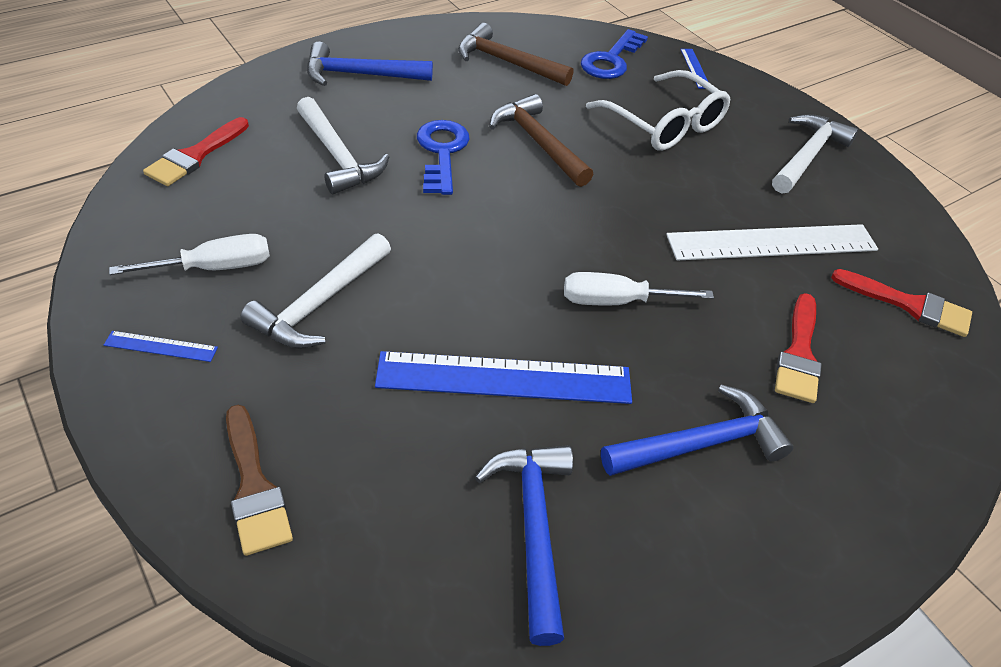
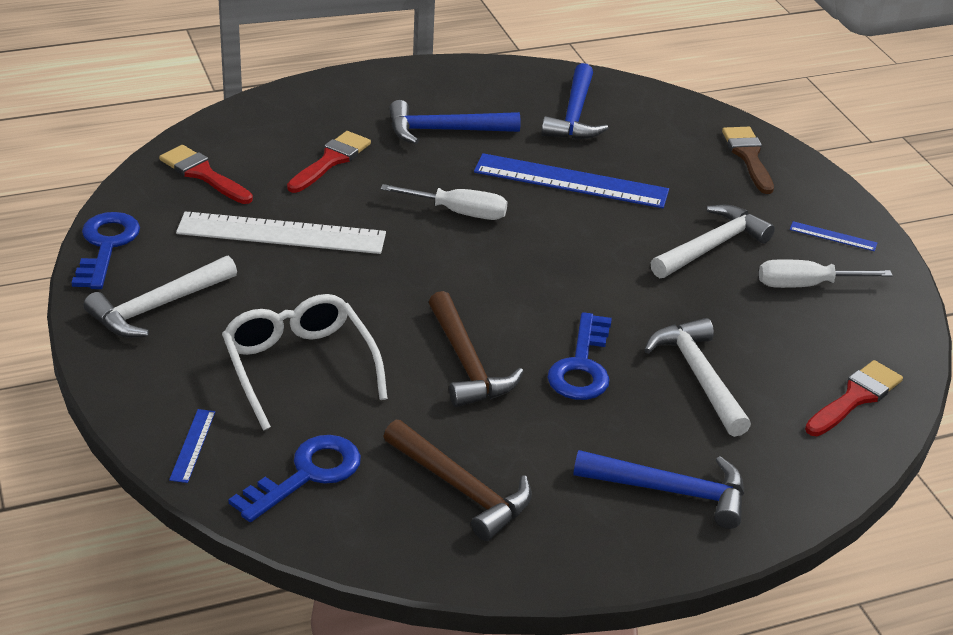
camera: 165 degrees left, 10 degrees down
(904, 204) = (106, 246): none -> blue key

